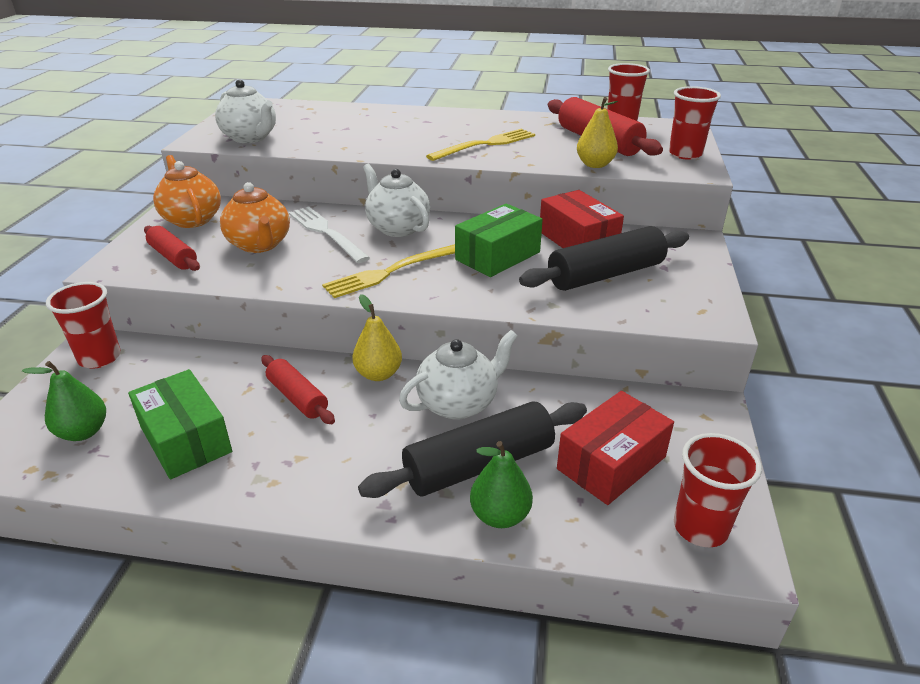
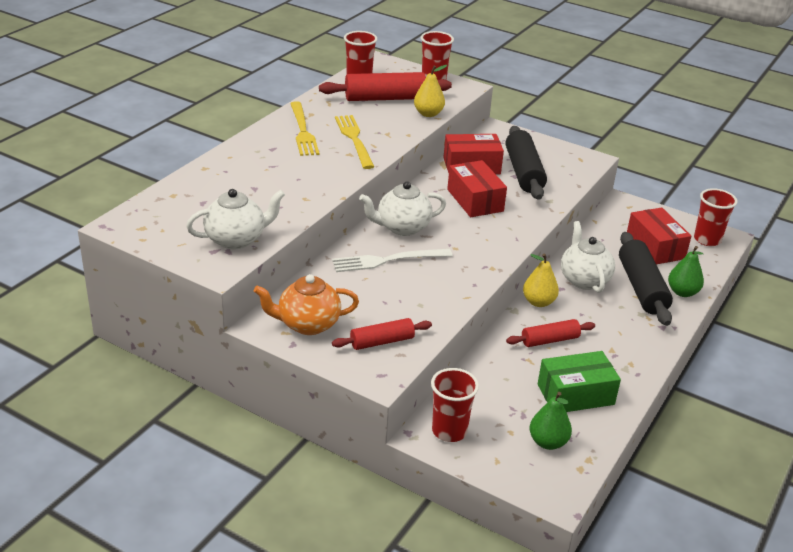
camera: 70 degrees left, 0 degrees up
(260, 245) = (388, 295): orange teapot -> none
(390, 272) = (472, 246): yellow fork -> yellow fork (303, 131)
(497, 256) = (475, 200): green box -> red box

